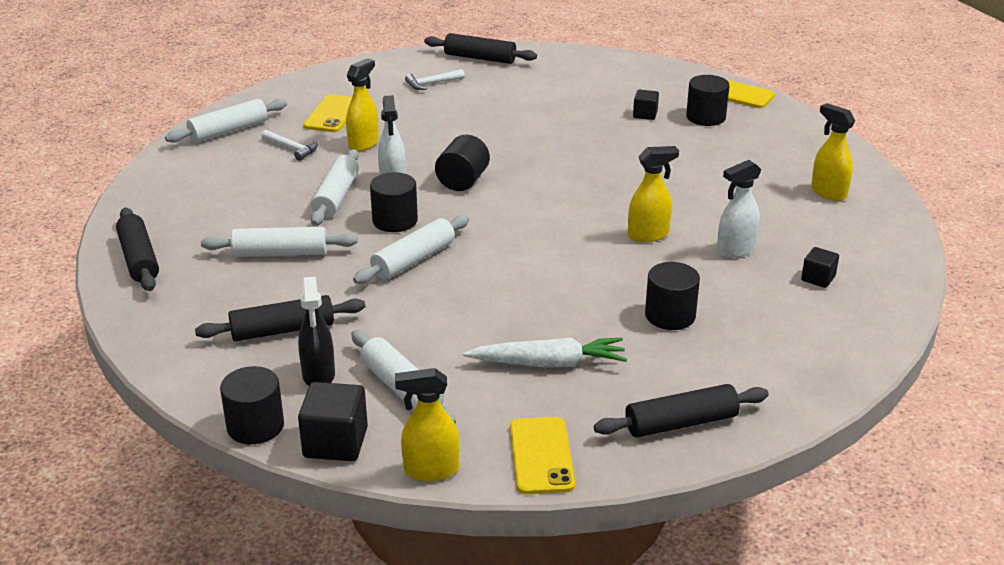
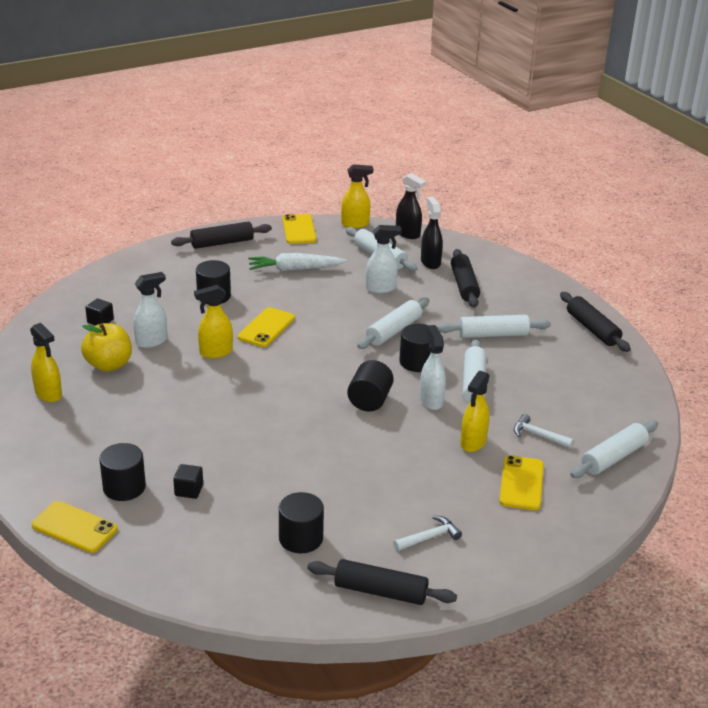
camera: 175 degrees right, 0 degrees up
(255, 426) = (454, 240): black cylinder -> black cylinder (301, 538)
(282, 330) = (464, 285): black rolling pin -> black rolling pin turned 75 degrees counterclockwise
(335, 442) = (408, 234): black cube -> black spray bottle
(415, 326) = (381, 288): none -> white spray bottle
(587, 266) = (266, 328): none -> yellow phone
(776, 222) = (109, 365): none -> yellow apple

